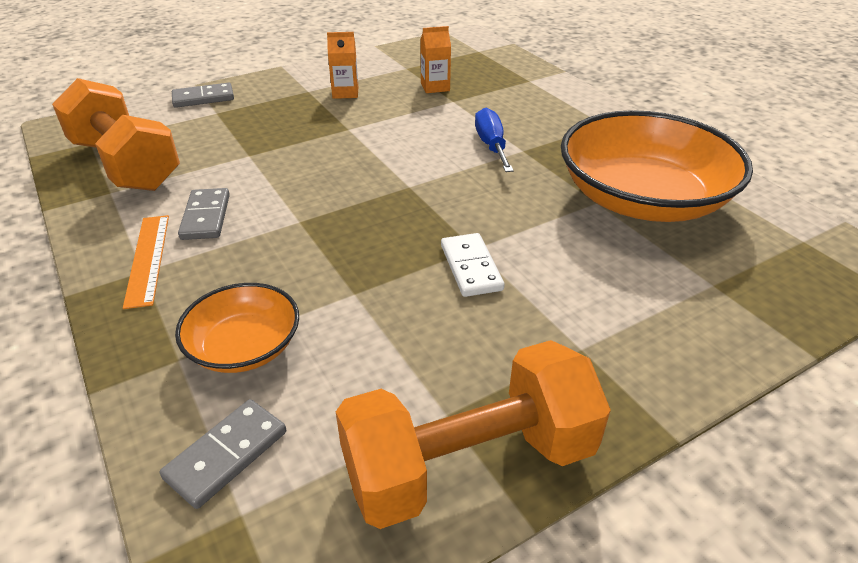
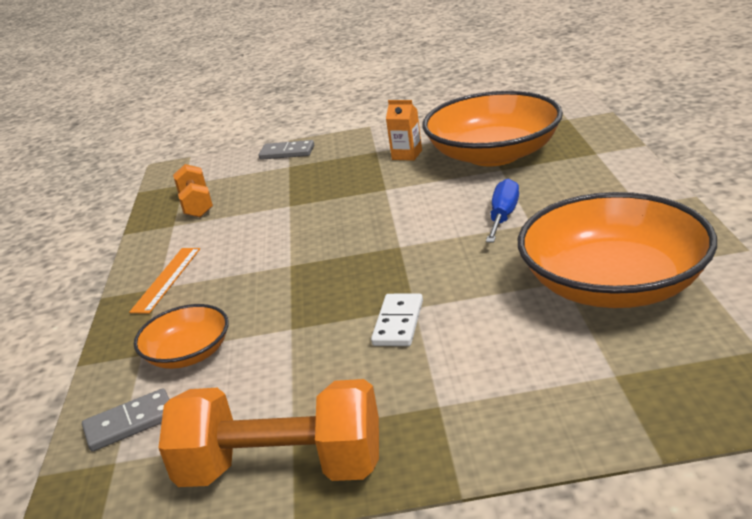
camera: 30 degrees right, 10 degrees down
(126, 165) = (196, 205): orange dumbbell -> orange dumbbell, size x0.57
(205, 217) = (225, 252): grey domino -> none
(435, 87) = (494, 154): orange carton -> orange bowl

